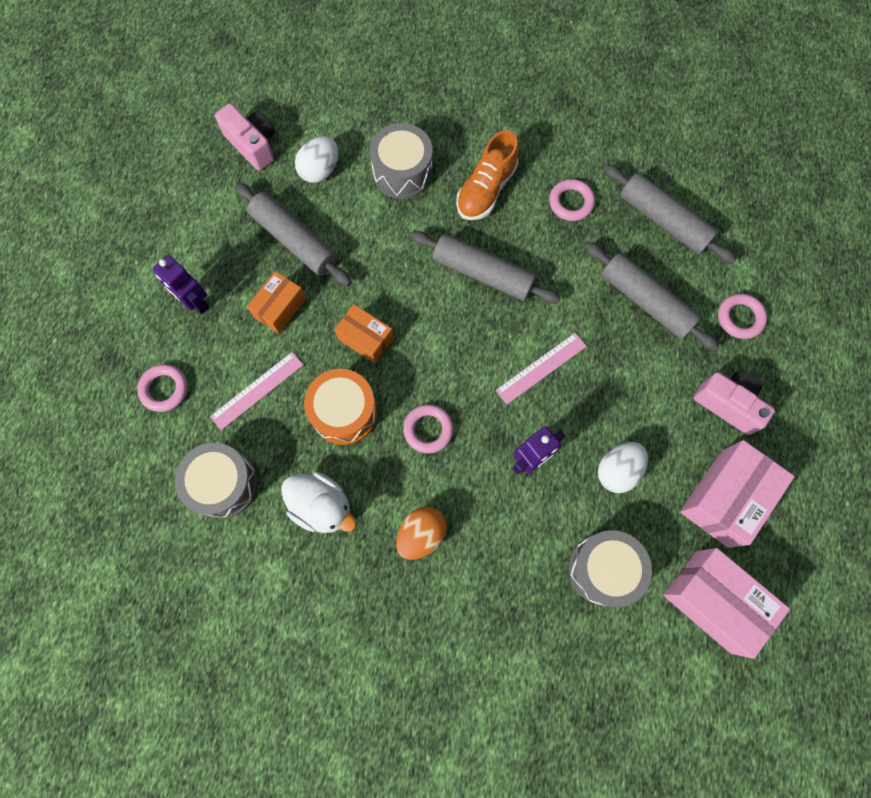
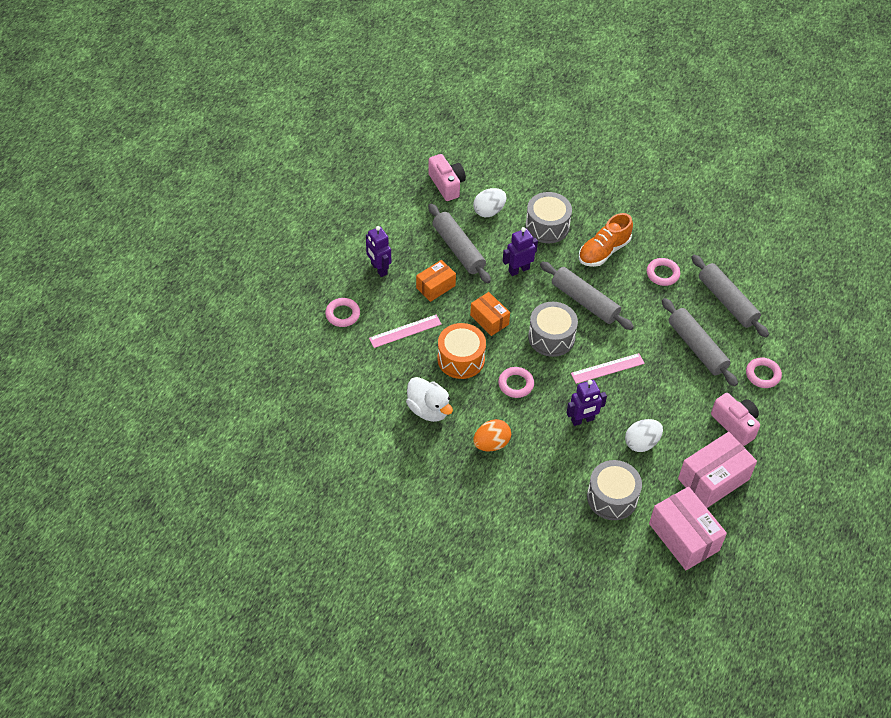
camera: 15 degrees right, 20 degrees down
(224, 484) = (366, 379): grey drum -> grey drum (551, 337)
(383, 249) = (518, 270): none -> purple robot

